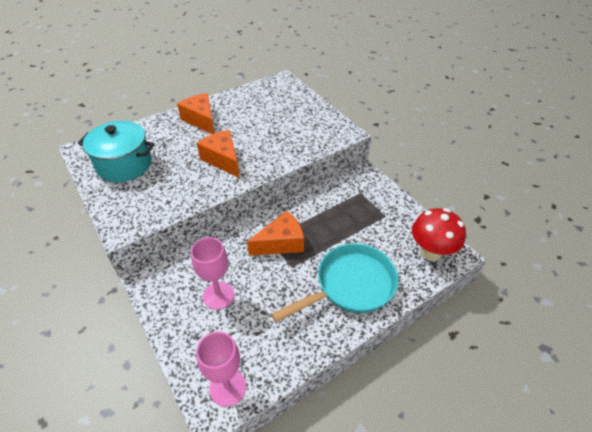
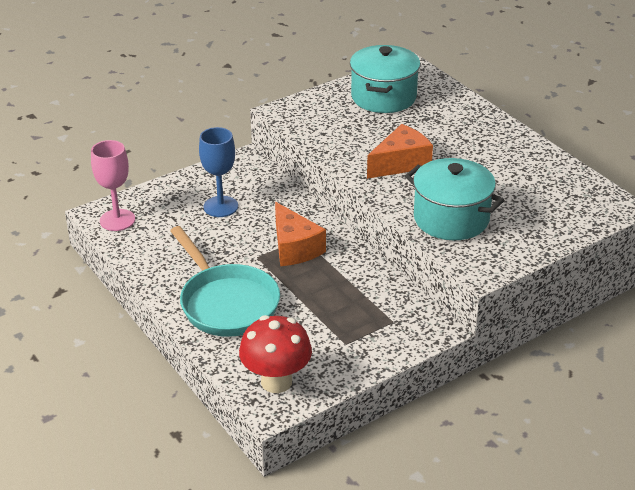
camera: 90 degrees right, 10 degrees down
(201, 120) = (484, 140): orange cheese -> none
(218, 295) = (220, 206): pink goblet -> blue goblet
(292, 141) = (451, 219): none -> turquoise pot

